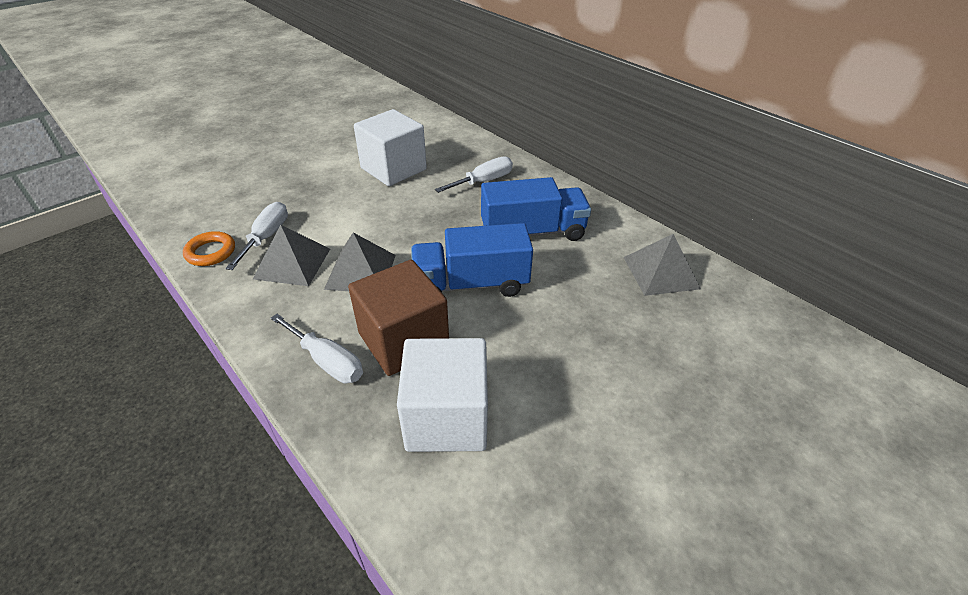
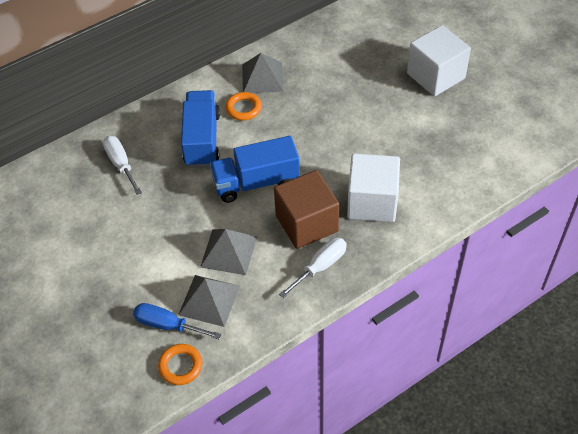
camera: 80 degrees left, 10 degrees up
(266, 237) = (167, 325): white screwdriver -> blue screwdriver
(393, 169) = (78, 231): white cube -> white cube (435, 76)
(471, 284) = (256, 182): blue truck -> blue truck turned 75 degrees clockwise
(596, 260) = (243, 108): none -> orange ring

